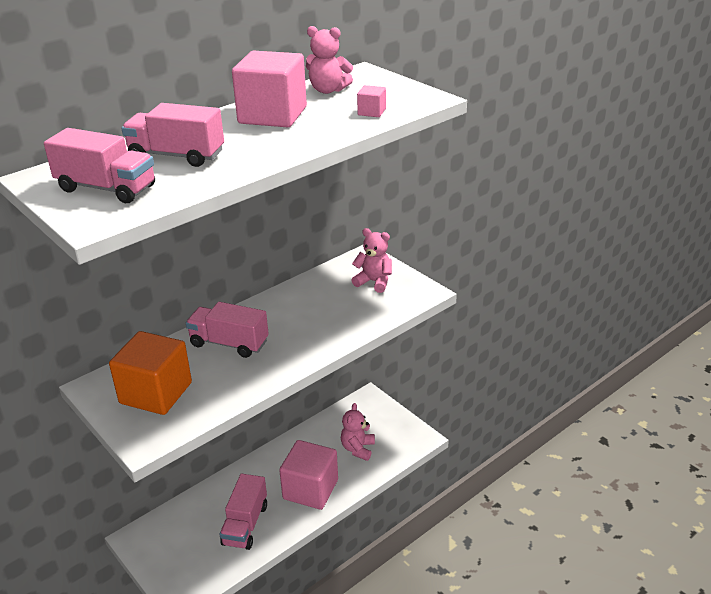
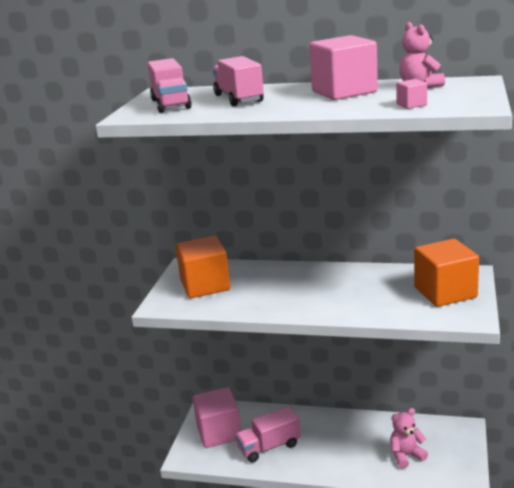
camera: 55 degrees right, 10 degrees down
(229, 343) = (285, 281): pink truck -> none
(310, 489) = (336, 457): pink cube -> pink cube (219, 432)
(374, 282) = (445, 292): pink teddy bear -> orange cube

